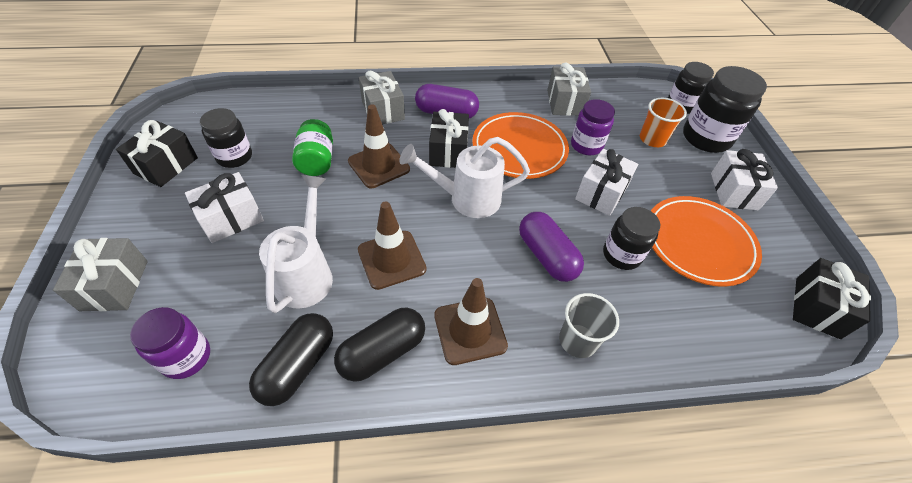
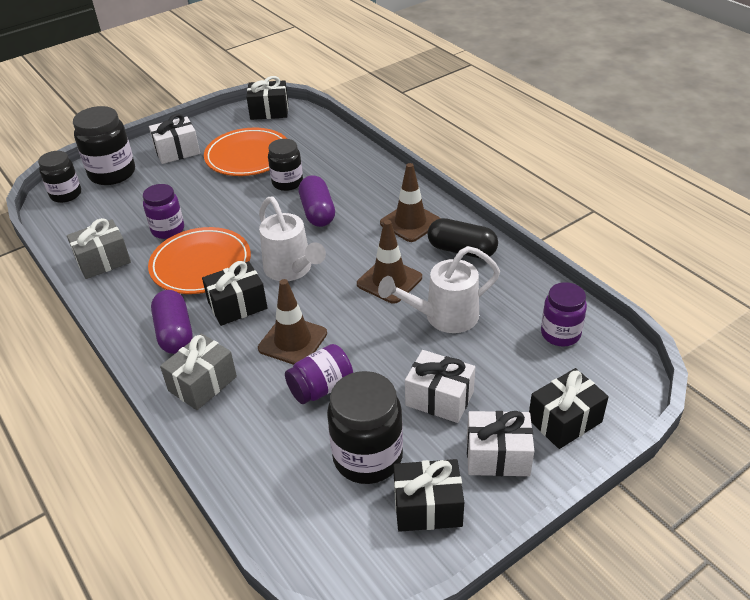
camera: 115 degrees left, 10 degrees down
(114, 285) = (565, 420): grey gift -> black gift
(234, 157) = (367, 457): black jar -> black jar, size x1.54
(298, 366) = (508, 280): black capsule -> none
(317, 161) = (321, 388): green jar -> purple jar
(547, 256) = (317, 212): purple capsule -> purple capsule turned 45 degrees counterclockwise
(578, 340) = (375, 181): grey cup -> none
(601, 193) = (227, 206): white gift -> white gift (497, 456)
(652, 139) = (133, 198): orange cup -> none

